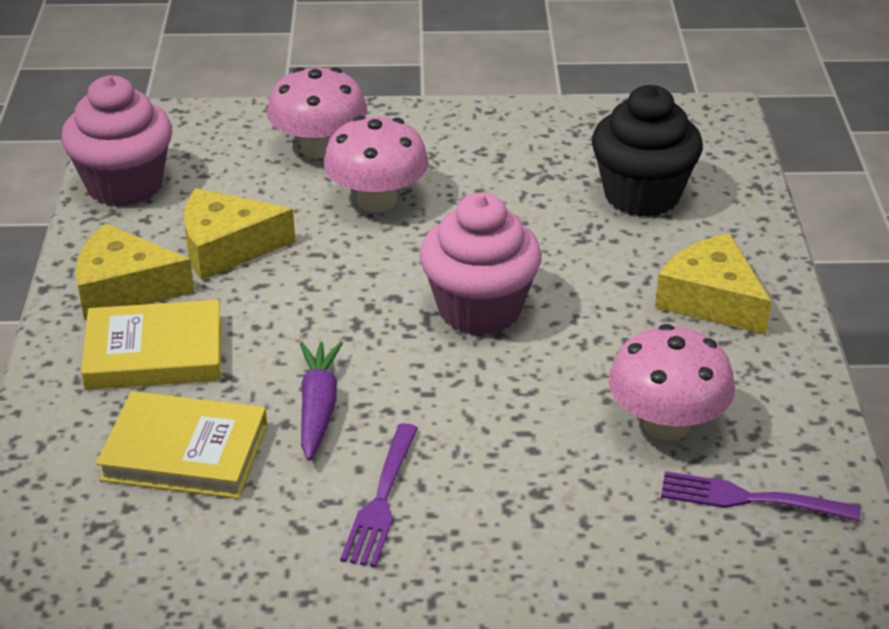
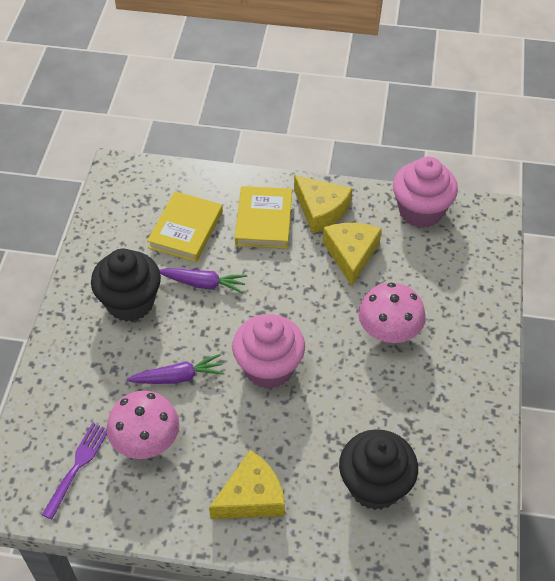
camera: 100 degrees right, 15 degrees up
(125, 288) = (321, 210): yellow cheese -> yellow cheese turned 120 degrees clockwise
(319, 148) = (452, 307): pink mushroom -> none
(381, 499) = (130, 302): purple fork -> black cupcake
(530, 408) = (177, 377): none -> purple carrot

